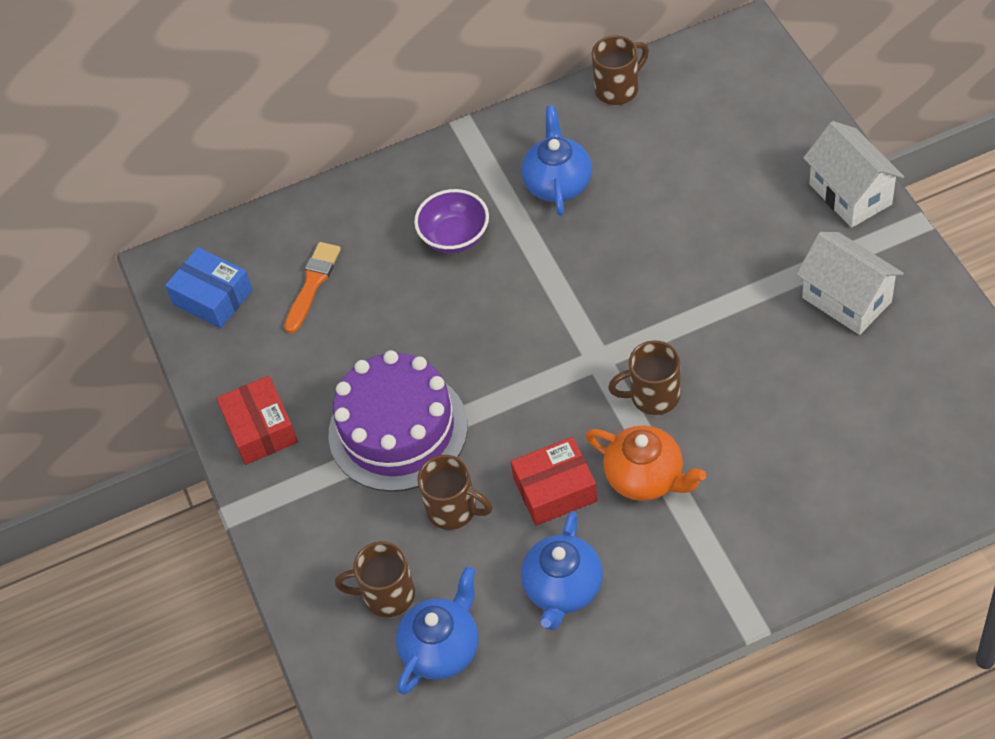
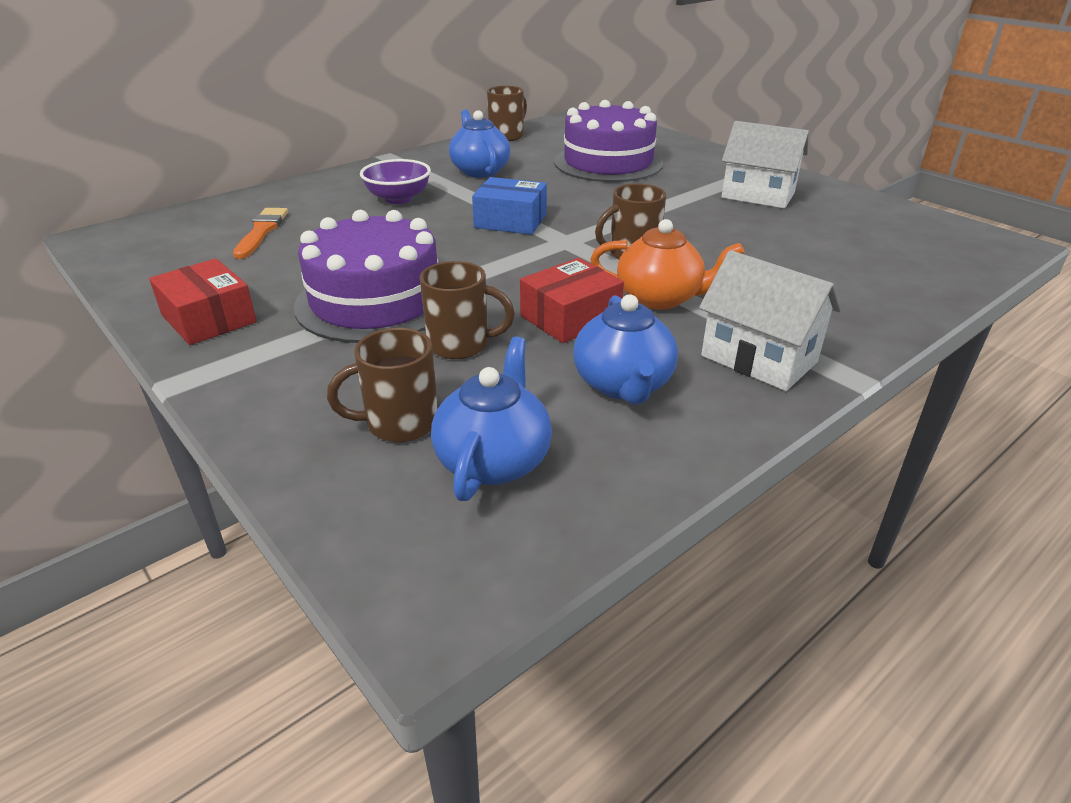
camera: 25 degrees left, 20 degrees down
(213, 297) = (151, 248): blue box -> blue box (510, 221)
(712, 186) = (608, 163): none -> purple cake
(850, 194) = (716, 157): white house -> white house (759, 359)

